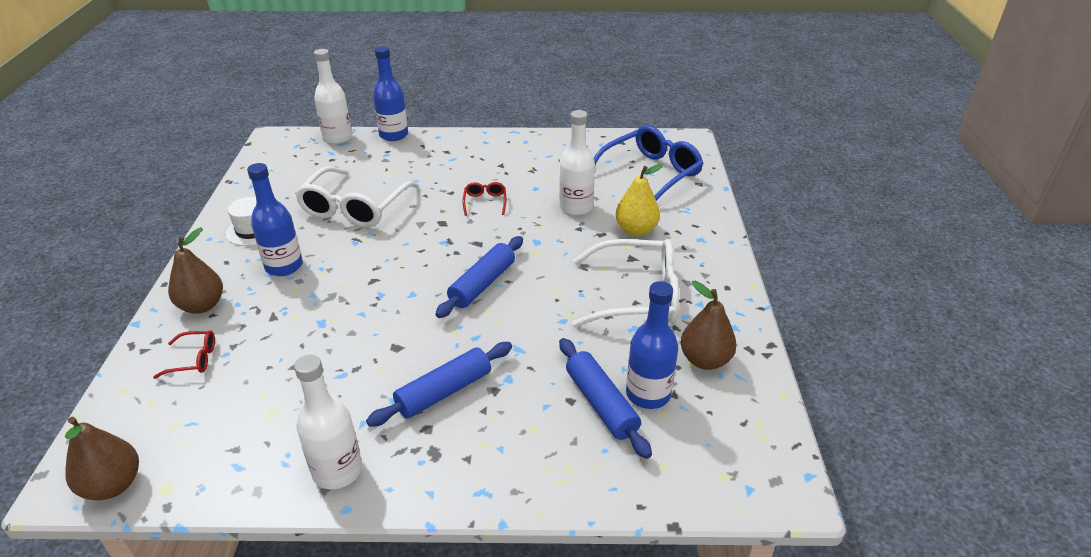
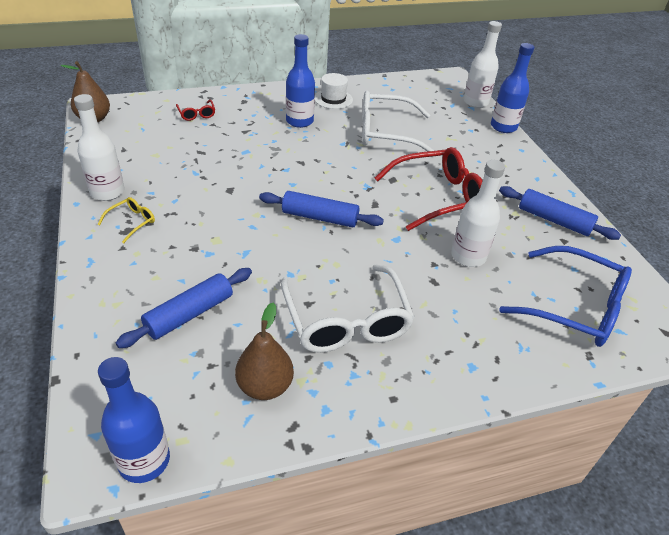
camera: 70 degrees right, 5 degrees up
(202, 306) = (246, 103): brown pear -> none
(419, 446) = (132, 222): none -> yellow glasses
(444, 392) = (187, 222): blue rolling pin -> blue rolling pin (554, 220)
(485, 202) = (437, 197): red glasses -> red glasses, size x2.27
(636, 230) = (456, 307): yellow pear -> none
(648, 394) = (207, 345): blue bottle -> blue bottle (144, 460)

